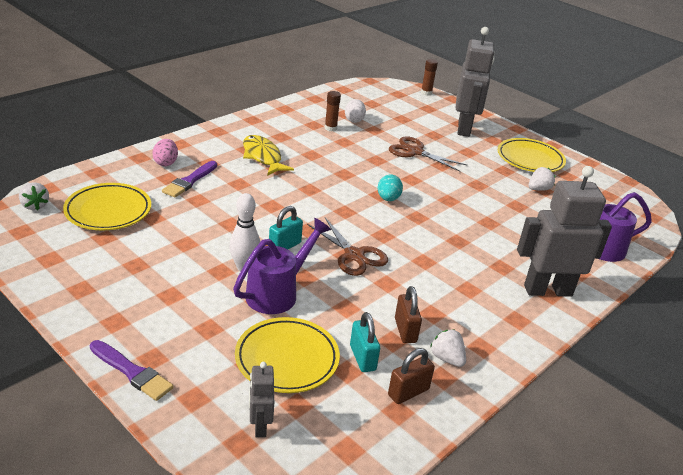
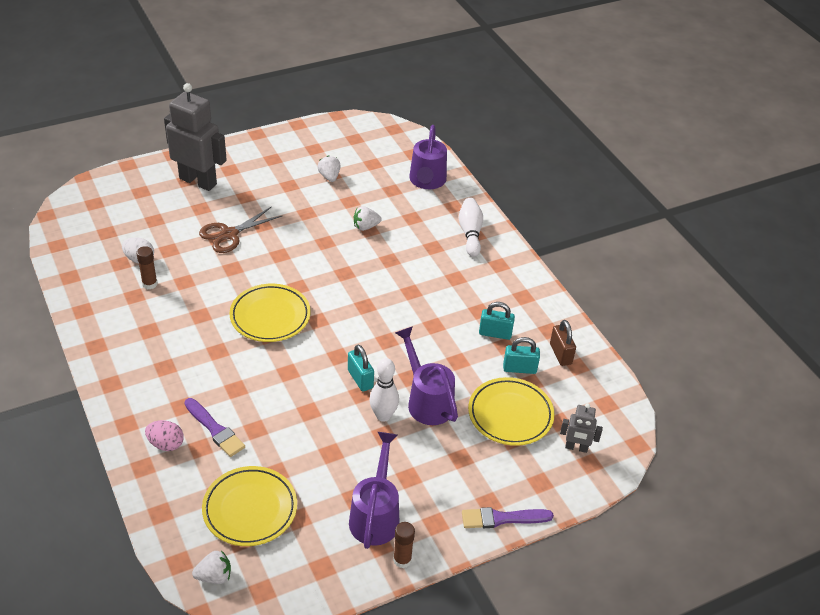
camera: 70 degrees left, 10 degrees up
(117, 281) = (375, 515): none -> purple watering can
(132, 372) = (502, 518): purple brush -> purple brush turned 150 degrees counterclockwise
(263, 157) = (188, 357): yellow fish -> none
(354, 255) = (388, 335): brown scissors -> none
(388, 199) = (308, 283): turquoise egg -> none
(405, 330) = (495, 333): brown padlock -> turquoise padlock
(426, 93) = (104, 180): brown glue stick -> brown glue stick (402, 560)
(447, 358) = (531, 320): white strawberry -> white strawberry (365, 226)
(530, 159) = (277, 160): yellow plate -> yellow plate (270, 316)
(547, 290) = (470, 233): grey robot -> white bowling pin

